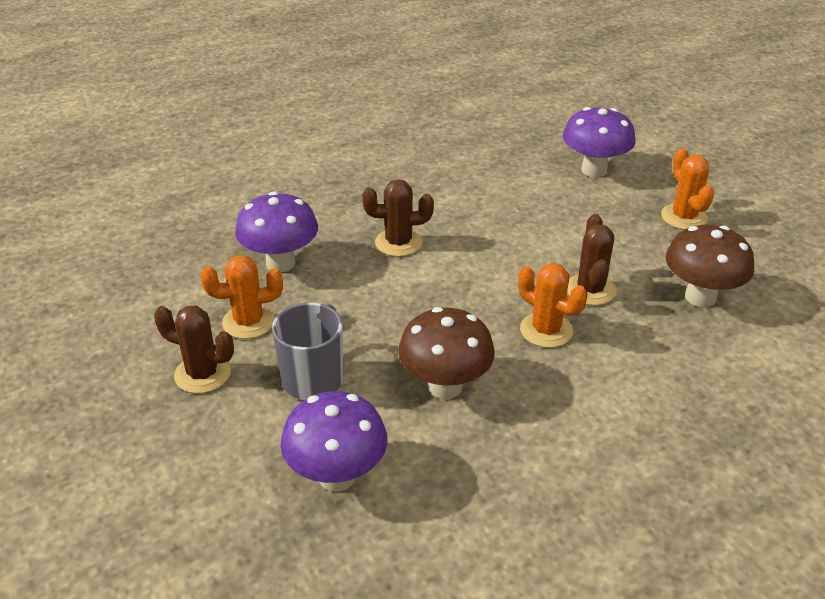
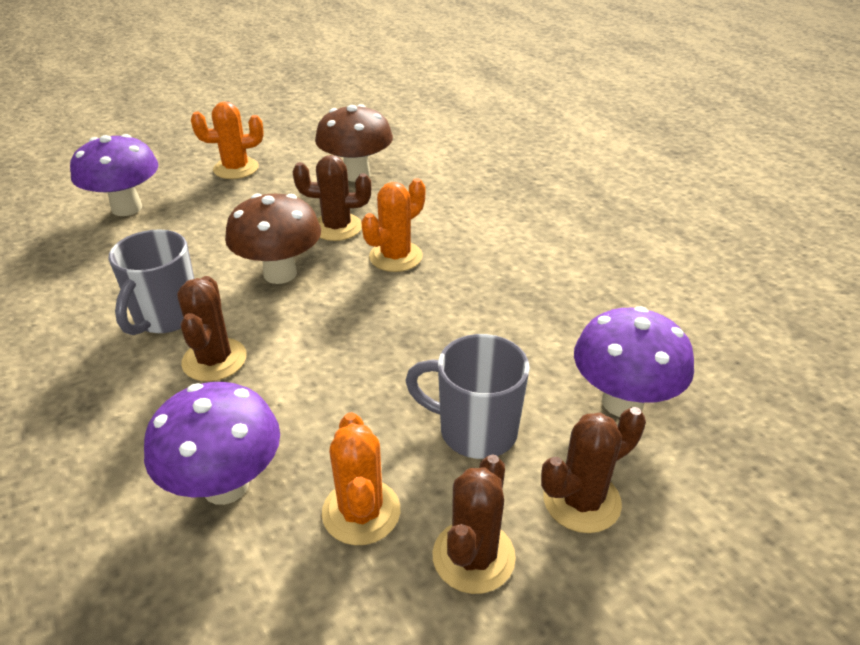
camera: 90 degrees left, 0 degrees up
(236, 435) = (581, 500): none -> brown cactus
(445, 386) = (480, 324): brown mushroom -> brown mushroom (280, 273)
(447, 214) = (166, 317): none -> grey mug

